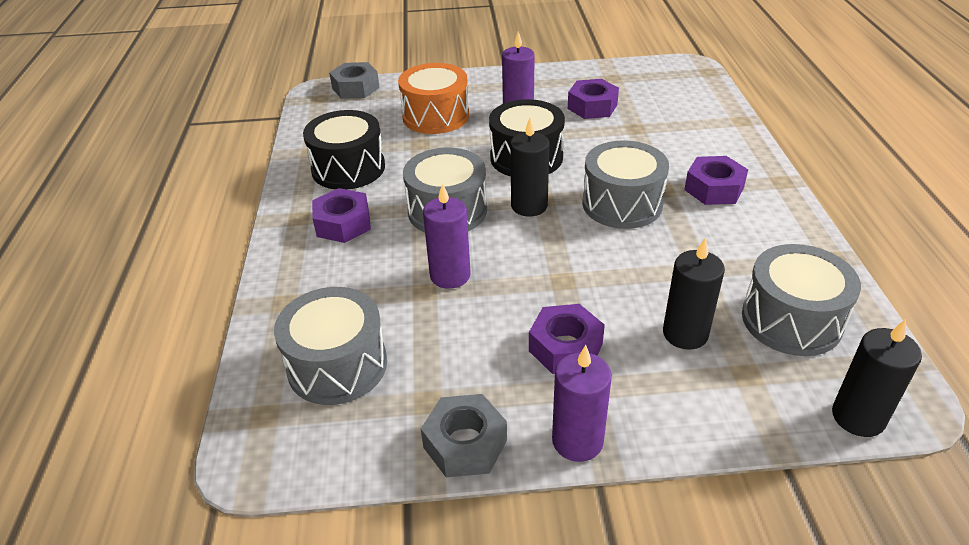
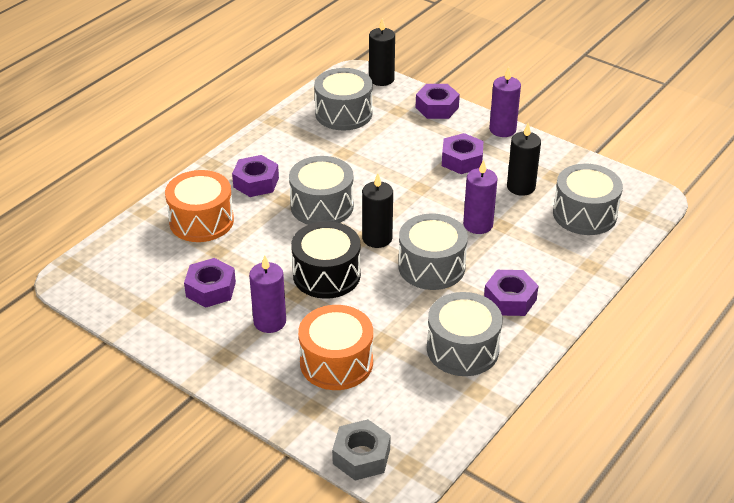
camera: 140 degrees left, 0 degrees up
(348, 168) = (462, 349): black drum -> grey drum
(465, 444) = (551, 153): grey nut -> none
(685, 334) = (399, 135): black candle -> black candle (521, 187)
(689, 138) = (201, 221): none -> orange drum
(712, 417) = (437, 107): none -> purple nut

